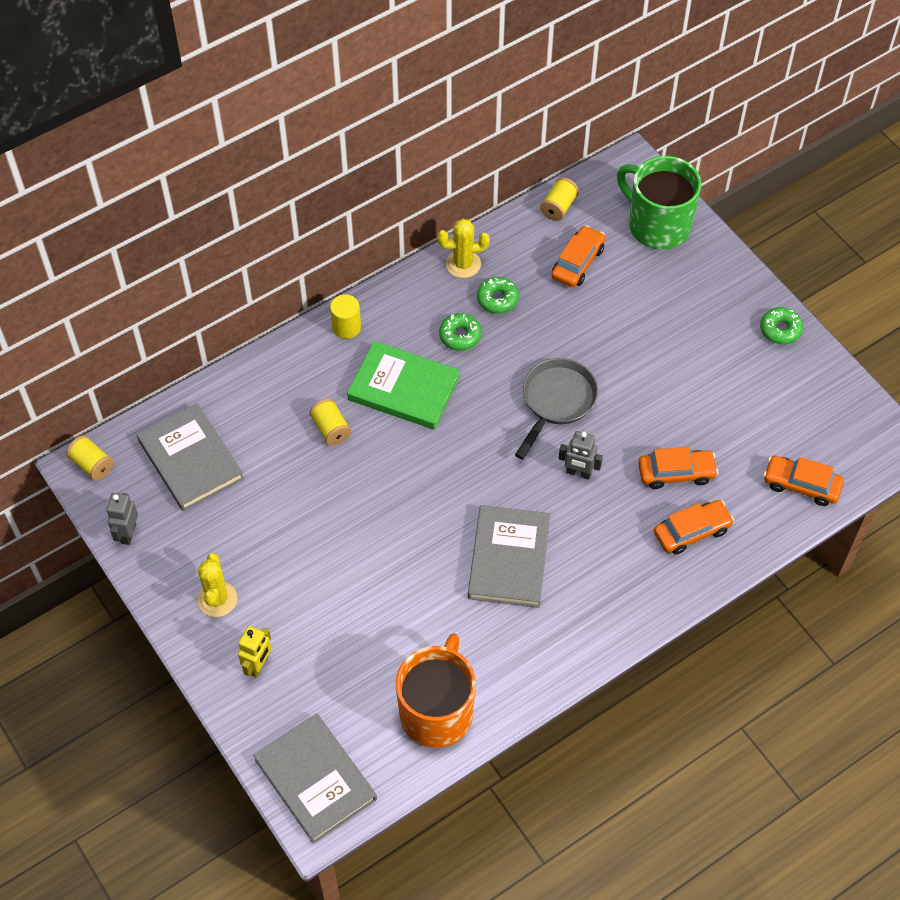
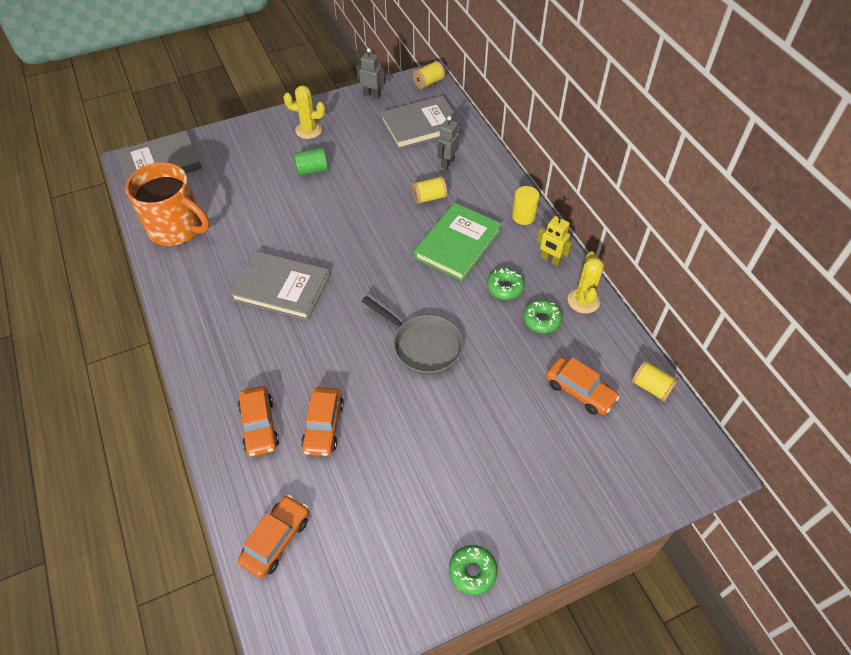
camera: 100 degrees right, 5 degrees down
(258, 665) = (253, 145): yellow robot -> yellow robot (550, 259)
(300, 575) = (312, 170): none -> green cylinder
(578, 473) = (346, 349): grey robot -> grey robot (447, 162)
(657, 225) = (626, 475): green mug -> none

